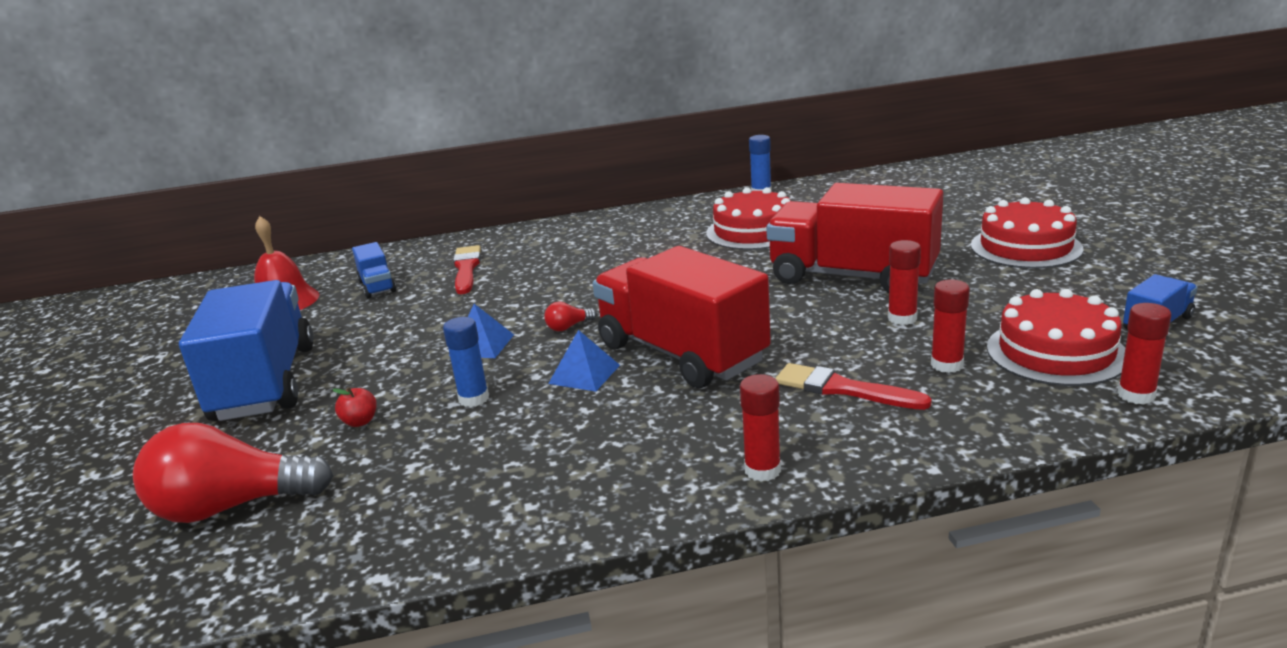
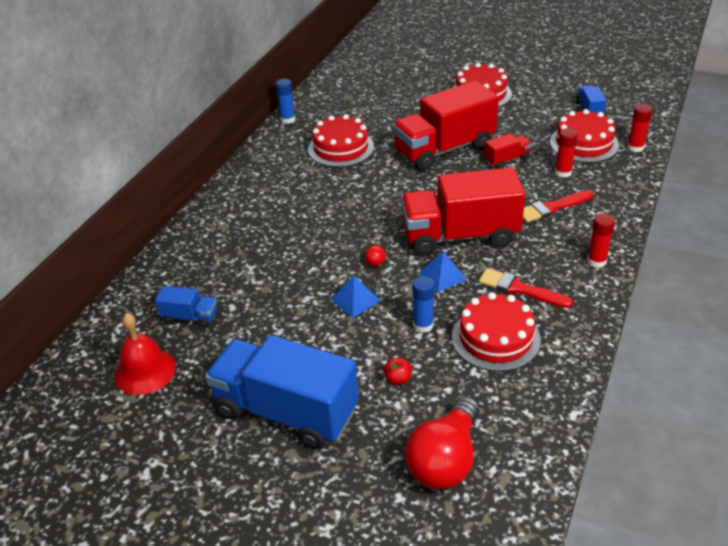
camera: 55 degrees left, 15 degrees up
(466, 269) = (222, 268): red brush -> red brush (520, 289)
(493, 455) = (495, 338): none -> red cake
(902, 318) = (507, 160): red glue stick -> red truck

